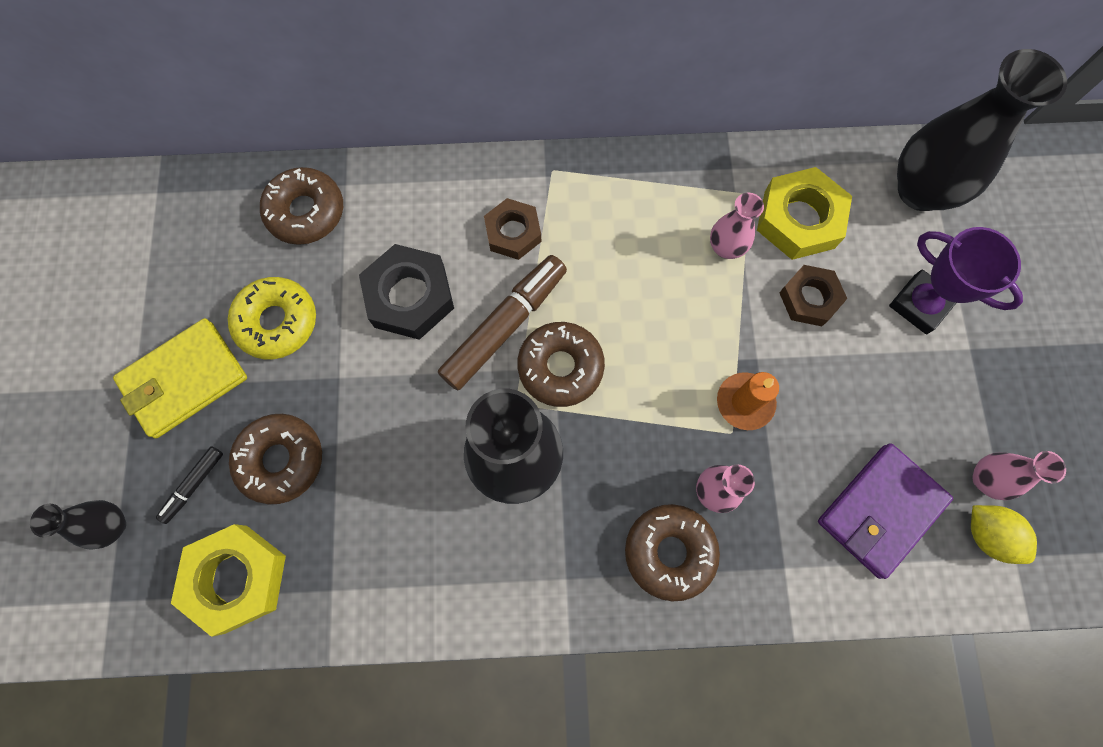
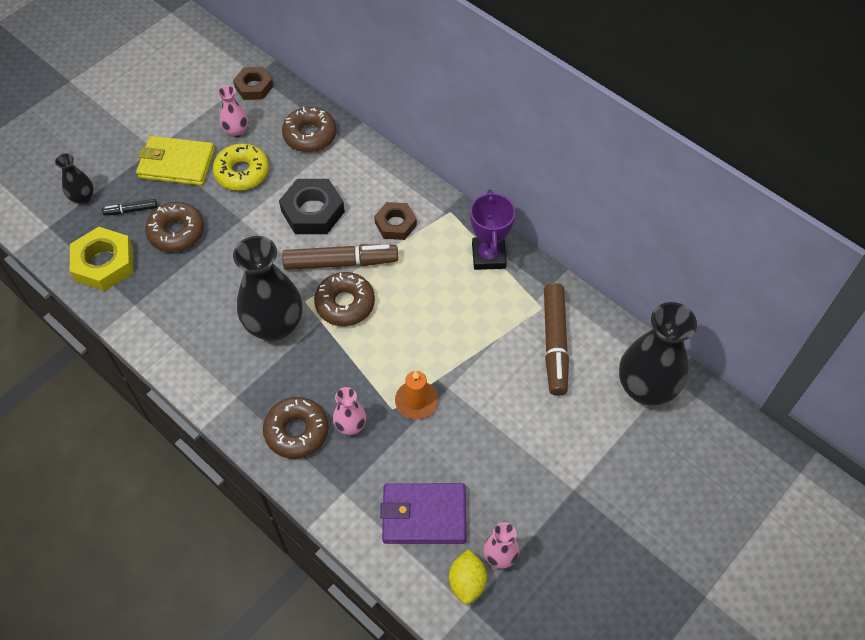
camera: 45 degrees right, 15 degrees down
(725, 247) = (496, 322): pink vase -> pink vase (236, 131)
(799, 219) = (555, 343): yellow nut -> brown marker
(809, 298) = (512, 385): brown nut -> brown nut (254, 87)
(920, 304) = (571, 442): purple trophy -> purple trophy (488, 256)

